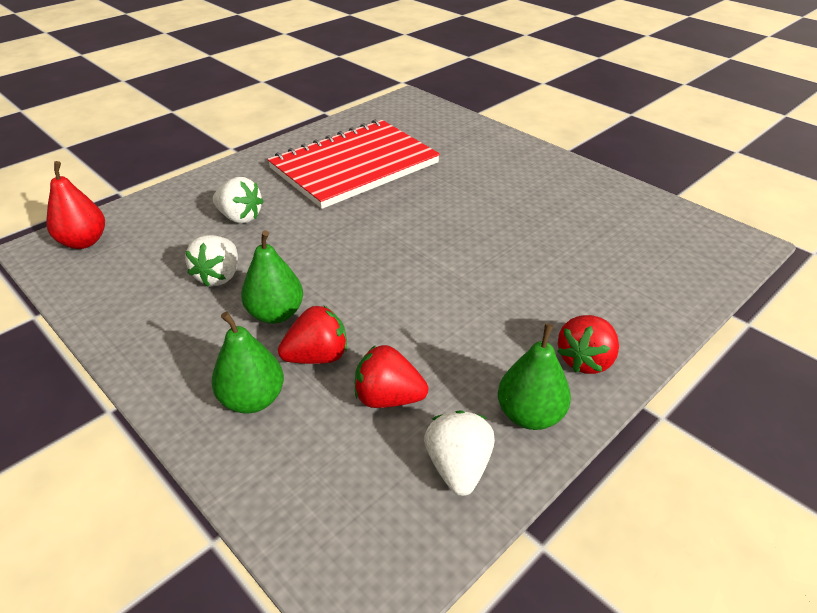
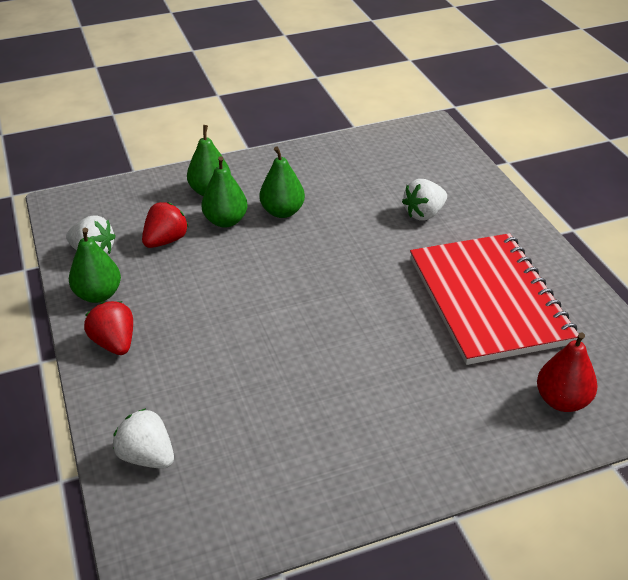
camera: 115 degrees right, 0 degrees up
(84, 242) = (429, 142): red pear -> red pear (562, 401)
(219, 276) = (345, 194): white strawberry -> white strawberry (147, 456)
(317, 356) = (226, 221): red strawberry -> green pear

